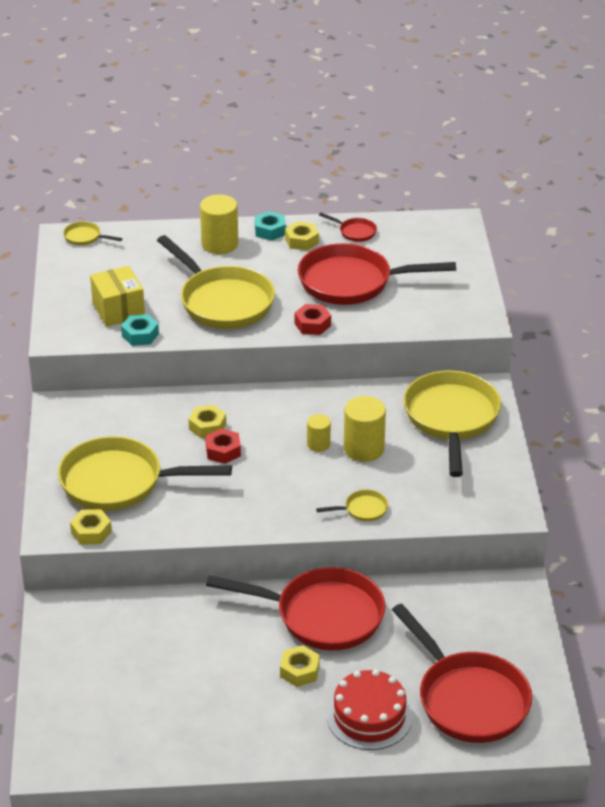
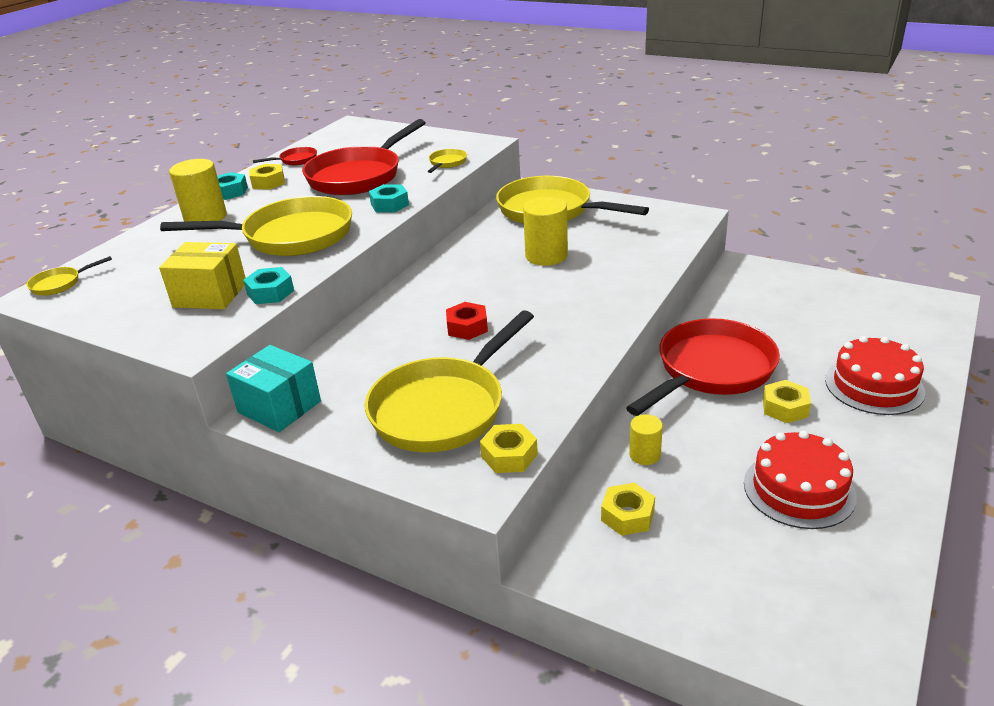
camera: 55 degrees left, 5 degrees down
(71, 410) = (279, 407): none -> turquoise box
(203, 701) = (799, 489): none -> red cake
(207, 426) = (419, 326): yellow nut -> yellow nut (627, 515)
(312, 324) = (389, 204): red nut -> turquoise nut
(318, 444) = (515, 275): yellow cylinder -> yellow cylinder (645, 455)
(363, 509) = (630, 278): yellow pan -> yellow pan (447, 163)
(468, 699) = (873, 327): red pan -> none

